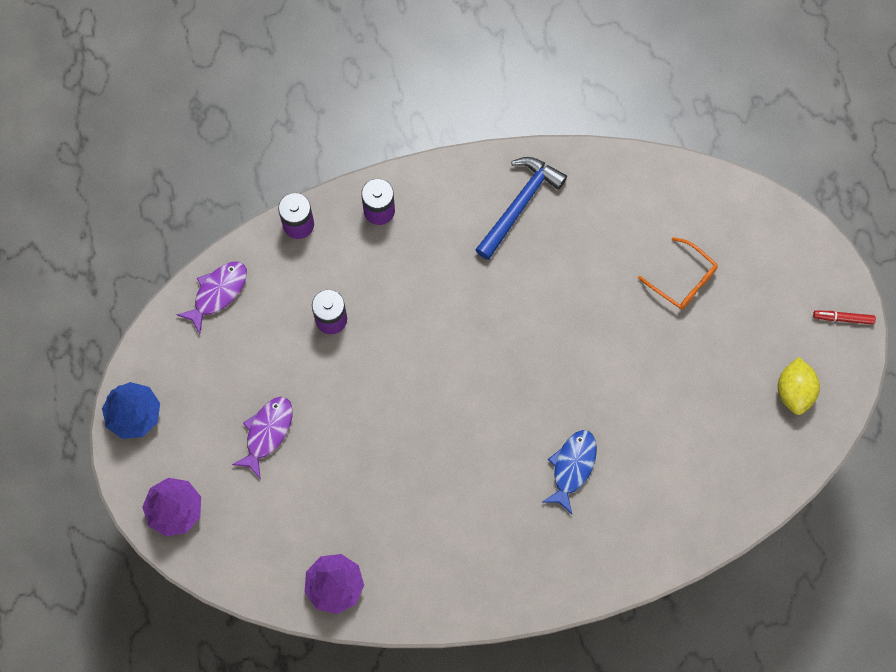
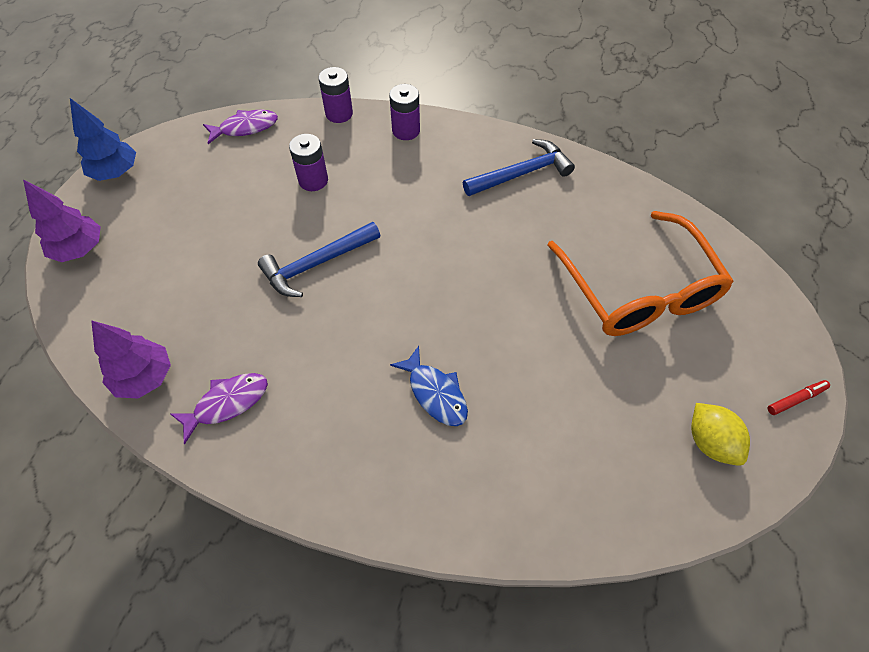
camera: 30 degrees right, 15 degrees down
(267, 433) = (198, 231): purple fish -> purple fish (227, 403)
(398, 405) = (316, 264): none -> blue hammer
(572, 467) = (435, 393): blue fish -> blue fish turned 90 degrees clockwise
(683, 280) = (638, 289): orange glasses -> orange glasses, size x2.15
(794, 391) = (710, 442): yellow lemon -> yellow lemon turned 60 degrees counterclockwise
(843, 318) = (796, 399): red marker -> red marker turned 120 degrees clockwise

